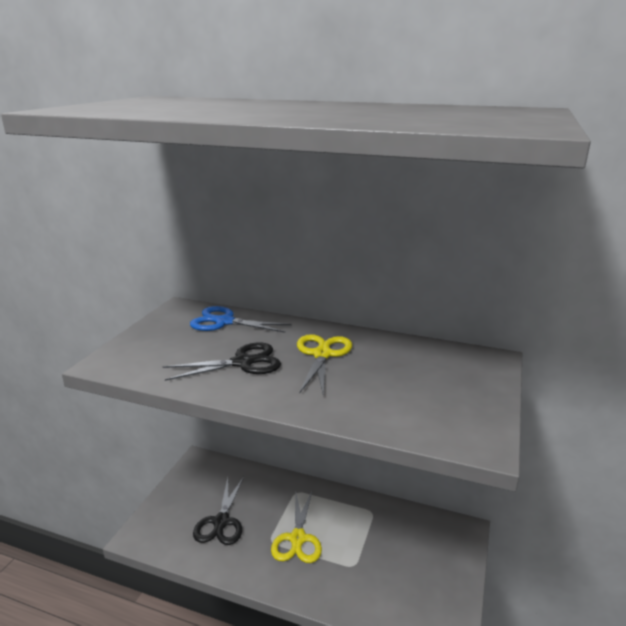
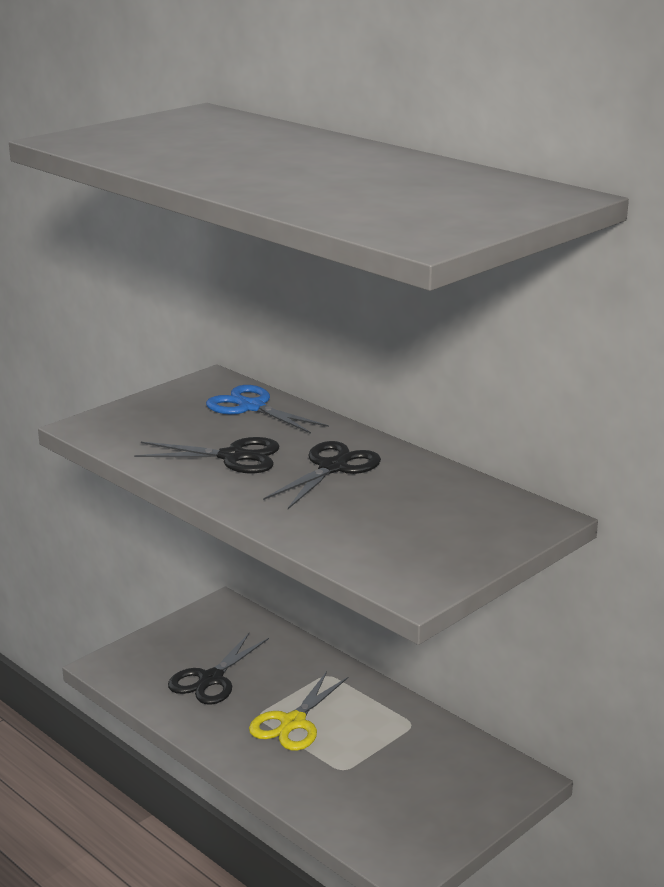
camera: 25 degrees right, 0 degrees up
(322, 354) = (333, 467): yellow scissors -> black scissors

